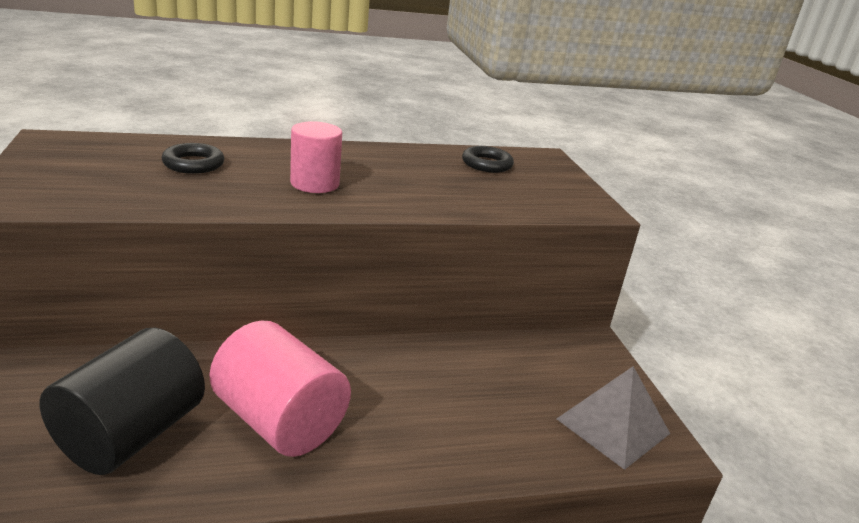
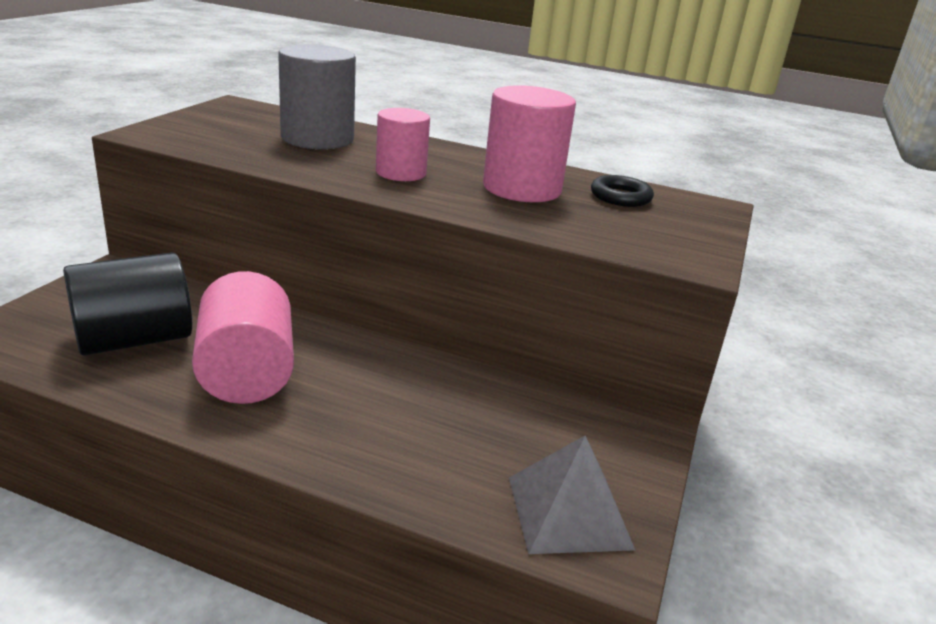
camera: 35 degrees right, 0 degrees up
(193, 164) = (317, 138): black ring -> grey cylinder
(419, 174) = (522, 188): none -> pink cylinder

